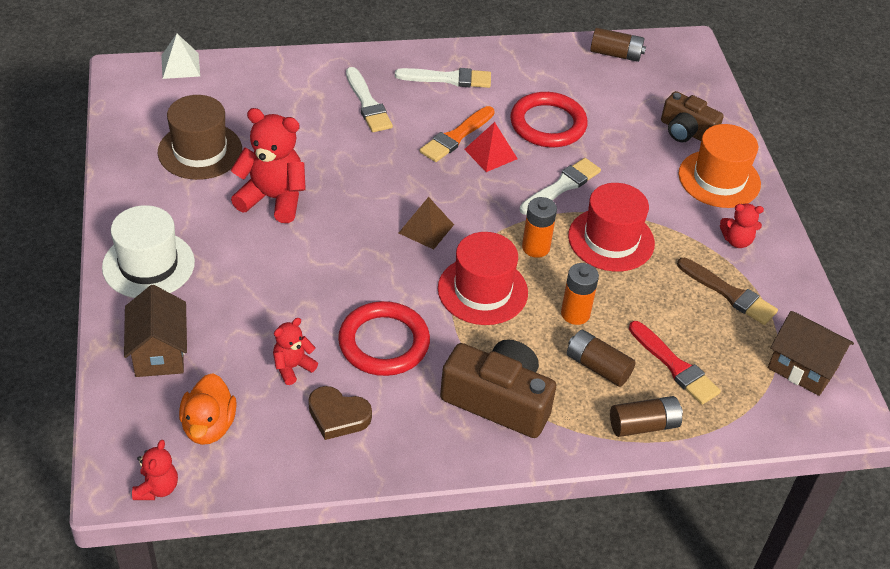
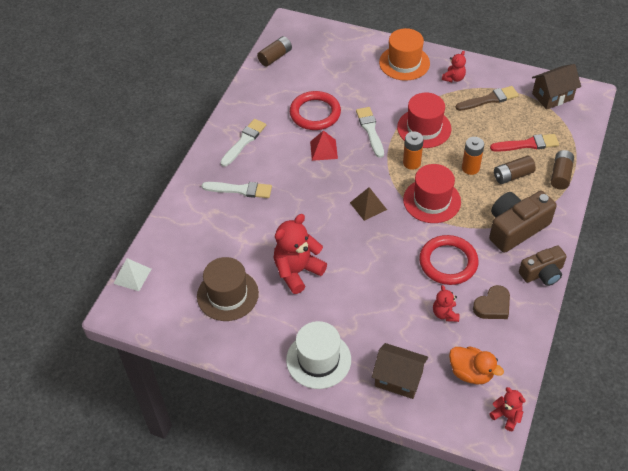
camera: 55 degrees left, 5 degrees up
(456, 137) = (298, 159): orange brush -> none
(686, 131) = (359, 58): brown camera -> brown camera (542, 273)

